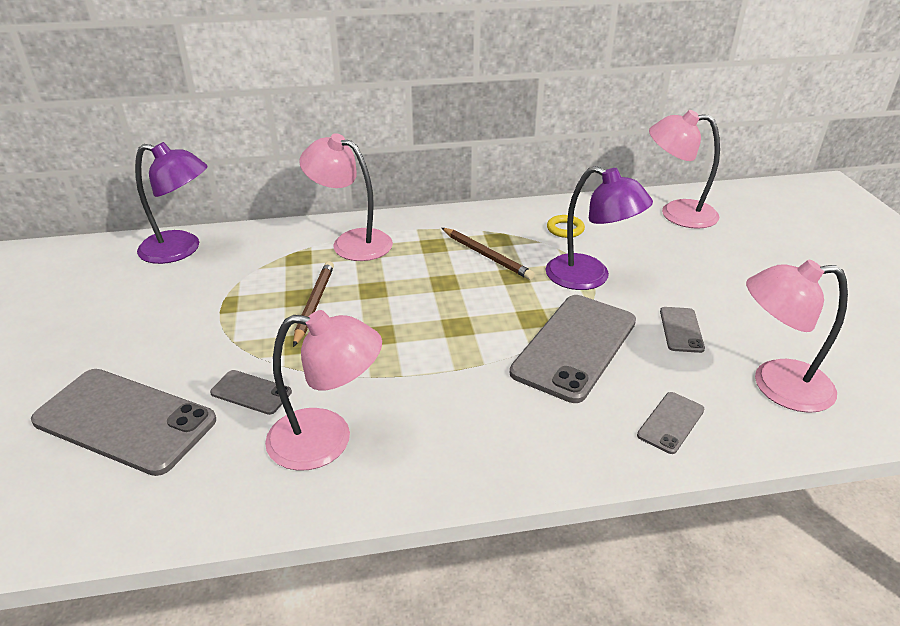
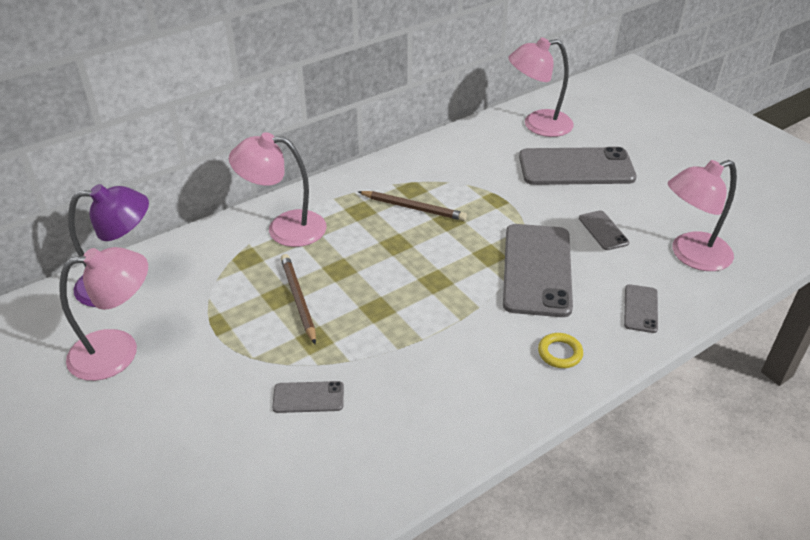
camera: 25 degrees left, 5 degrees up
(125, 420) = (216, 462): grey phone -> grey phone (576, 167)
(327, 440) = (405, 414): pink lamp -> pink lamp (118, 351)
(565, 229) = (460, 164): yellow ring -> yellow ring (560, 353)
(589, 277) = (509, 205): purple lamp -> none

